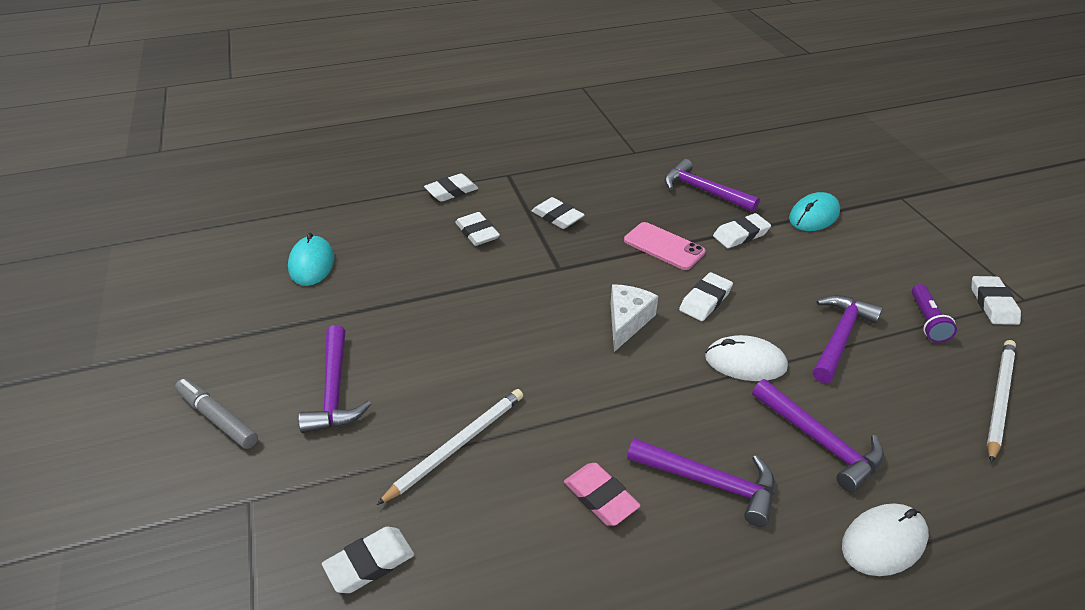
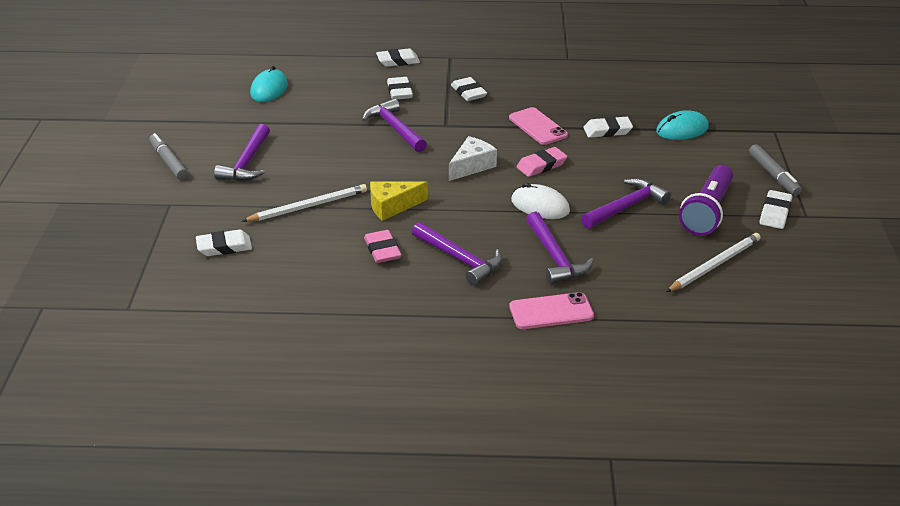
camera: 20 degrees right, 5 degrees down
(569, 414) = (392, 206): none -> yellow cheese
(703, 191) = (602, 96): purple hammer -> purple hammer (394, 128)
(705, 300) = (541, 165): white eraser -> pink eraser
(884, 542) = (551, 311): white mouse -> pink phone
(927, 321) = (707, 212): purple flashlight -> purple flashlight, size x1.75
(948, 253) = (773, 175): none -> grey marker

